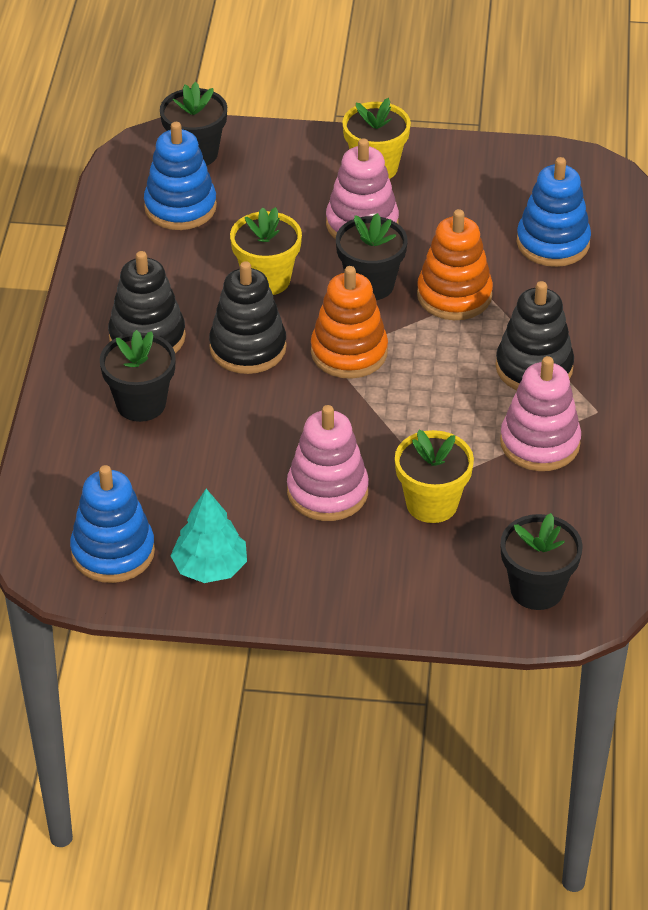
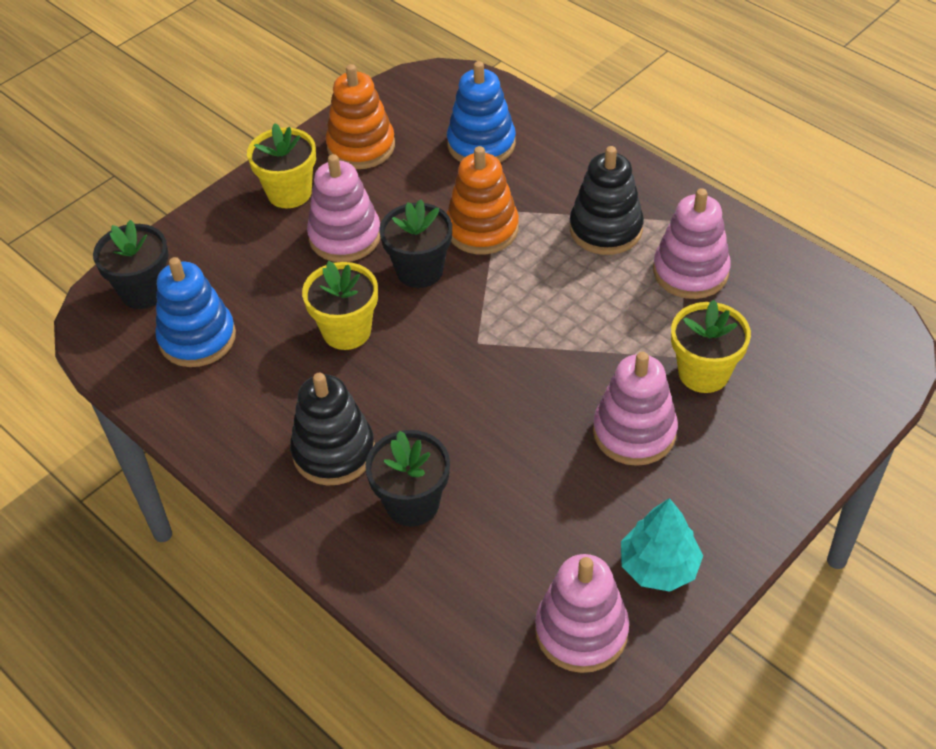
camera: 50 degrees left, 5 degrees up
(113, 552) = (581, 631): blue stacking toy -> pink stacking toy
(248, 348) = (415, 389): black stacking toy -> none
(349, 352) = (484, 327): orange stacking toy -> orange stacking toy (361, 146)
(536, 589) = (849, 362): black flower pot -> none

